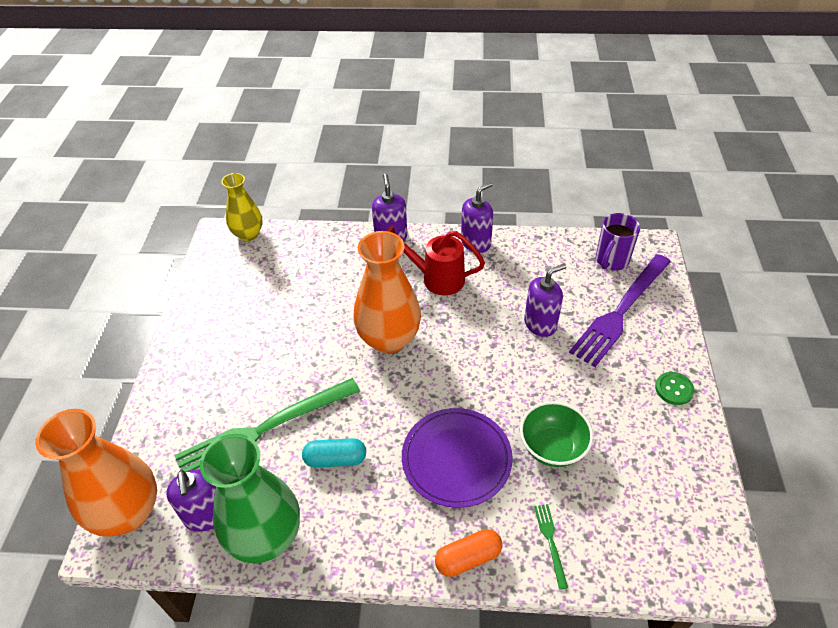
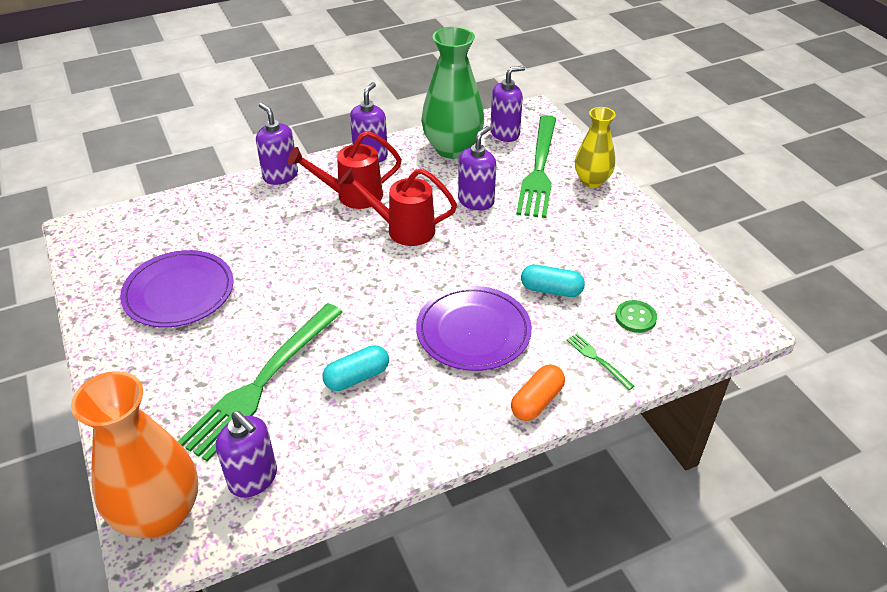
camera: 30 degrees left, 5 degrees down
(248, 234) = (115, 219): yellow vase -> yellow vase (592, 181)
(254, 319) = (179, 292): none -> purple plate
(266, 537) = (332, 468): green vase -> green vase (452, 148)
(389, 339) = (340, 260): orange vase -> none
(459, 329) = (403, 229): none -> red watering can
(552, 447) = (551, 290): green bowl -> turquoise capsule
(611, 261) = (505, 133): purple mug -> purple soap dispenser
(621, 311) = (539, 168): purple fork -> green fork
(674, 389) = (620, 211): green button -> green button (635, 317)

